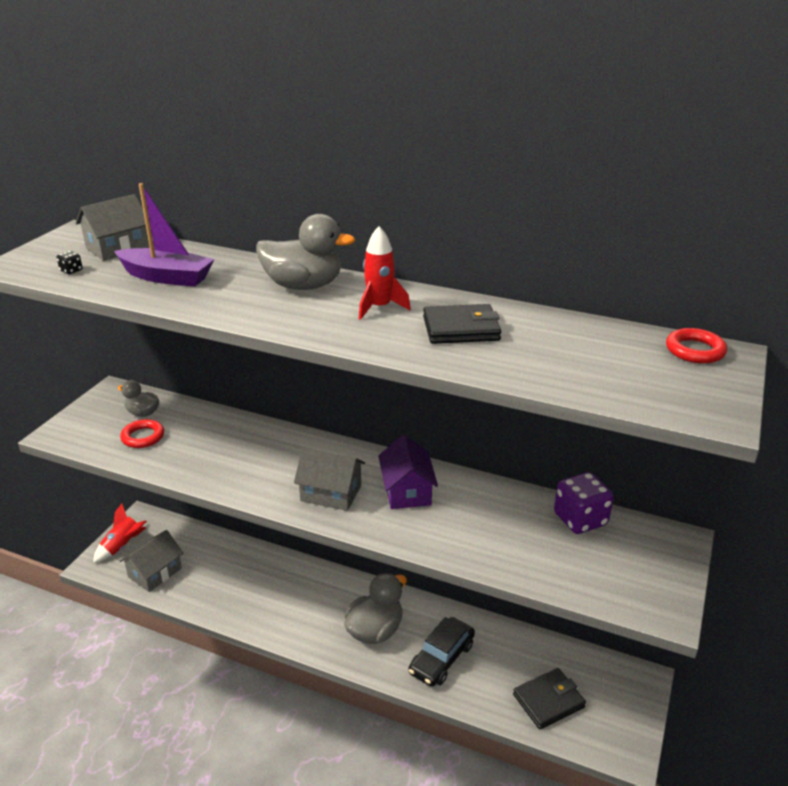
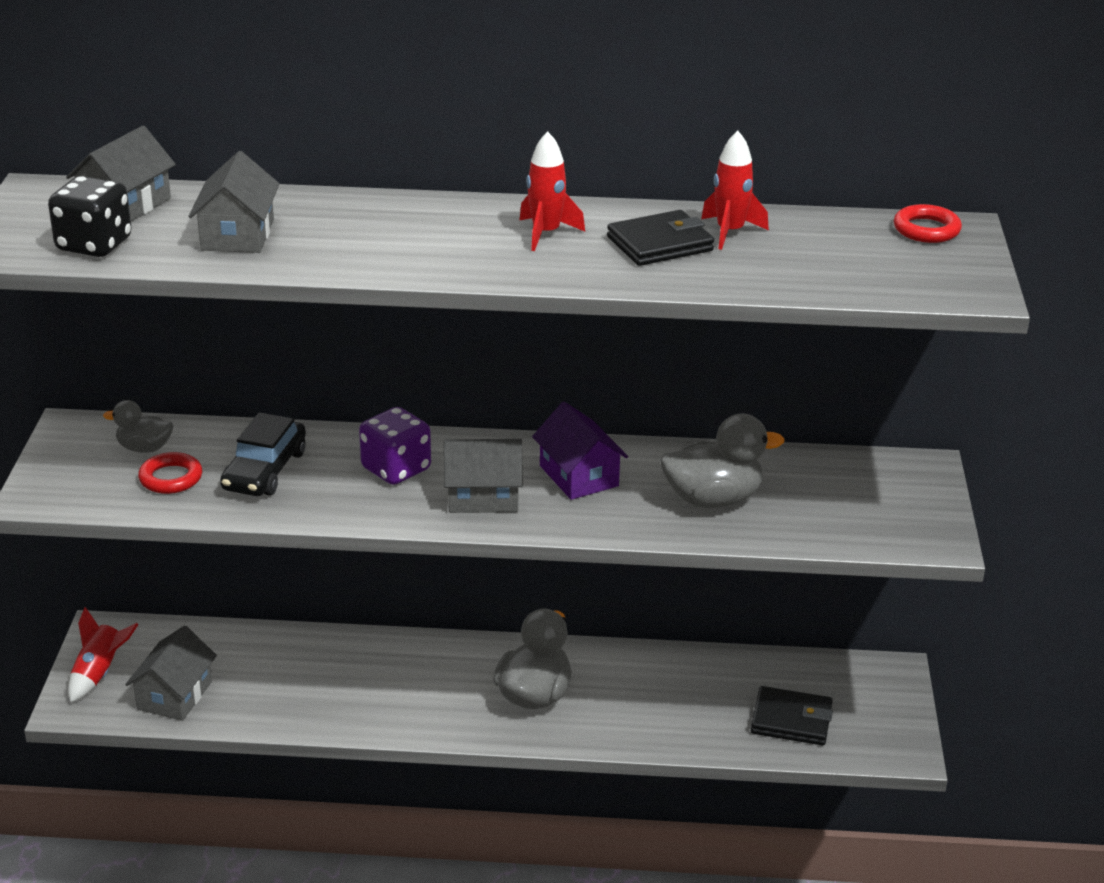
camera: 20 degrees left, 0 degrees up
(71, 271) = (94, 245): black dice -> black dice, size x2.45
(166, 277) = (237, 235): purple boat -> grey house
(303, 286) = (429, 220): grey duck -> grey duck (713, 499)
(441, 658) = (638, 706): black car -> black car (265, 470)
(523, 328) = (730, 232): none -> red rocket
(548, 701) = (791, 720): black wallet -> black wallet turned 60 degrees clockwise
(580, 519) = (804, 467): purple dice -> purple dice (396, 469)

